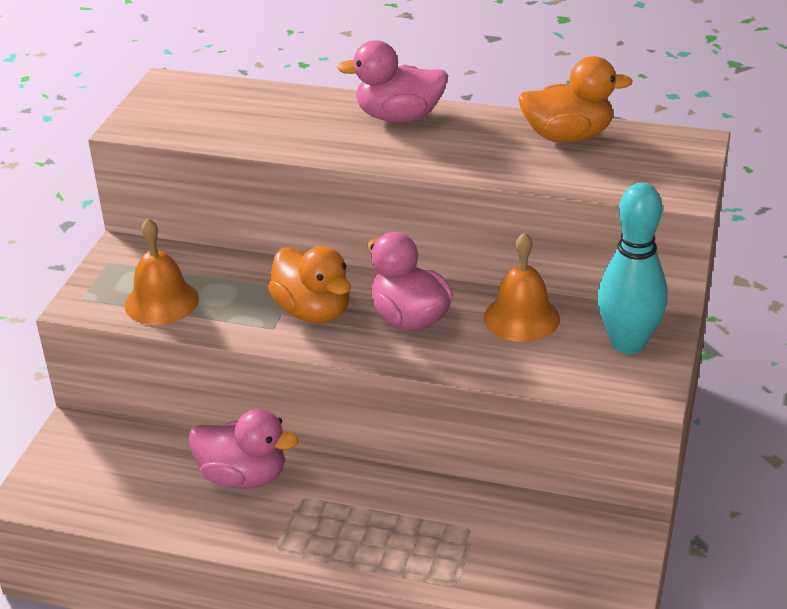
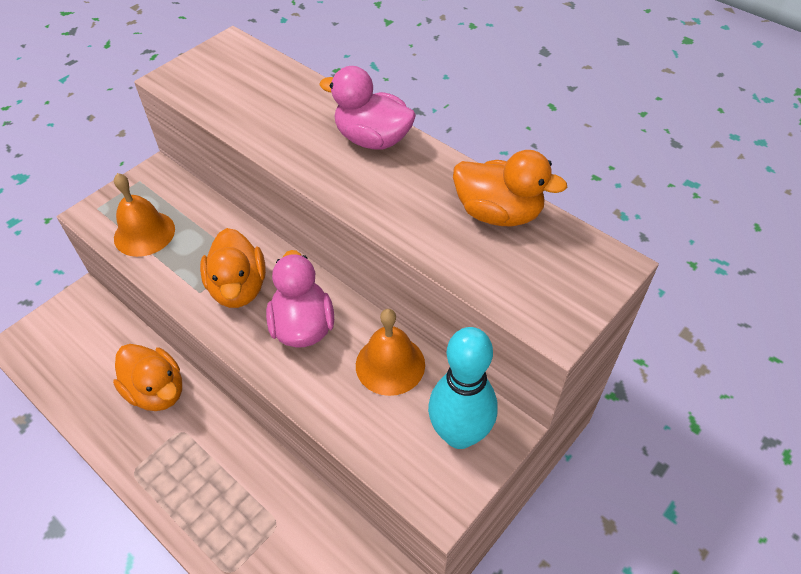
camera: 25 degrees right, 15 degrees up
(243, 476) = (157, 391): pink duck -> orange duck

